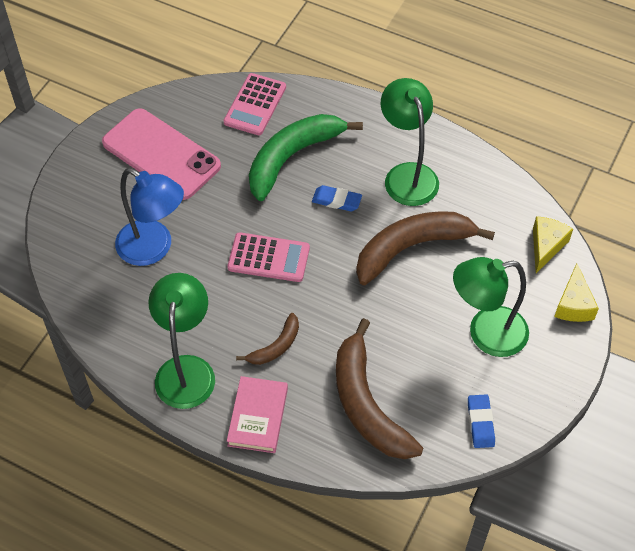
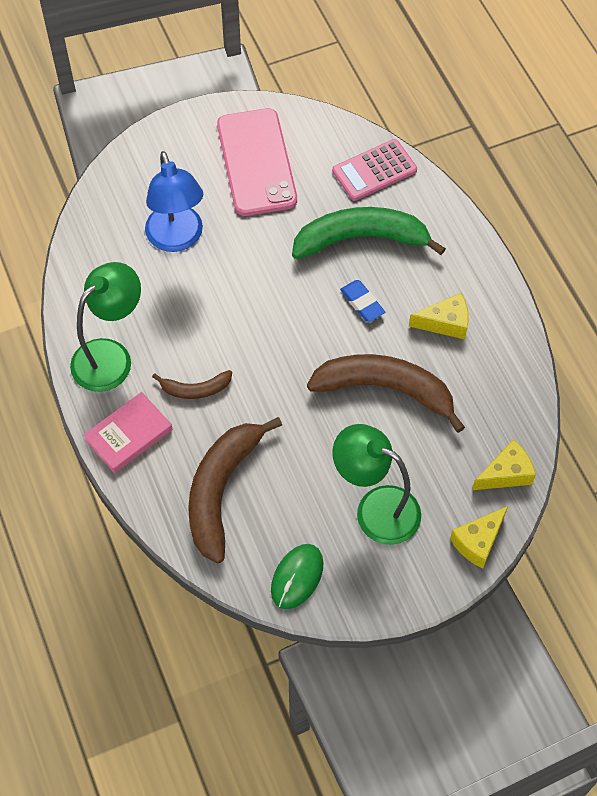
camera: 40 degrees right, 5 degrees up
(268, 258) = (259, 312): pink calculator -> none
(407, 175) = (445, 323): green lamp -> yellow cheese
(480, 423) = (297, 577): blue eraser -> green mouse

